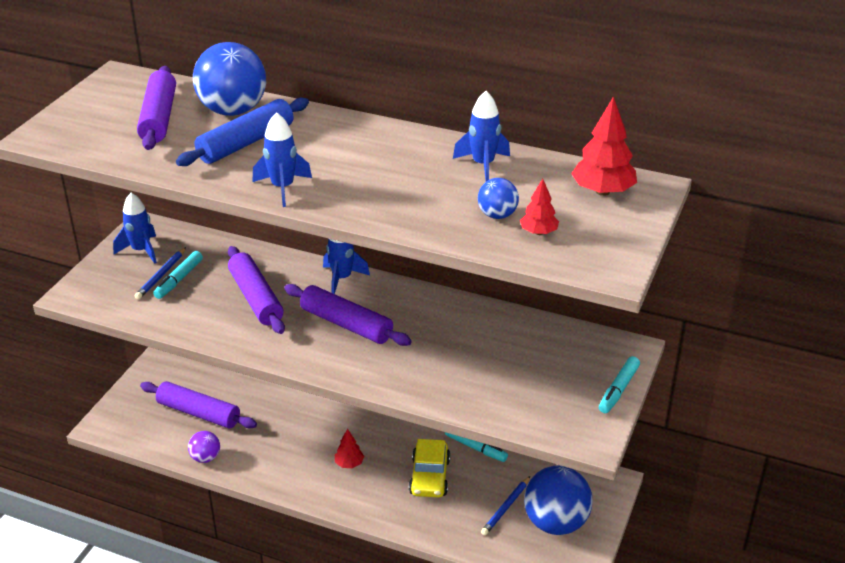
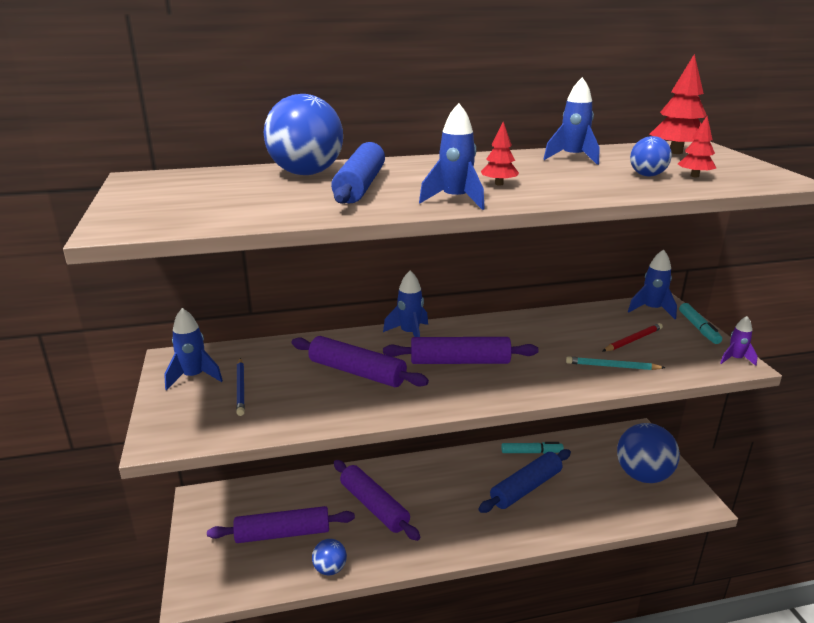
camera: 35 degrees left, 10 degrees down
(158, 118) = (239, 190): purple rolling pin -> purple rolling pin (374, 506)
(179, 280) = (264, 385): turquoise marker -> none
(205, 458) = (330, 569): purple ball -> blue ball
(349, 463) = (457, 509): red tree -> red tree (499, 184)
(429, 477) = (526, 488): yellow car -> blue rolling pin
(467, 388) = (612, 366): none -> turquoise pencil
(506, 508) = (601, 482): blue pencil -> none
(530, 372) = (633, 340): none -> red pencil
(596, 435) = (735, 359): none -> purple rocket
(606, 349) = (652, 310): none -> blue rocket

